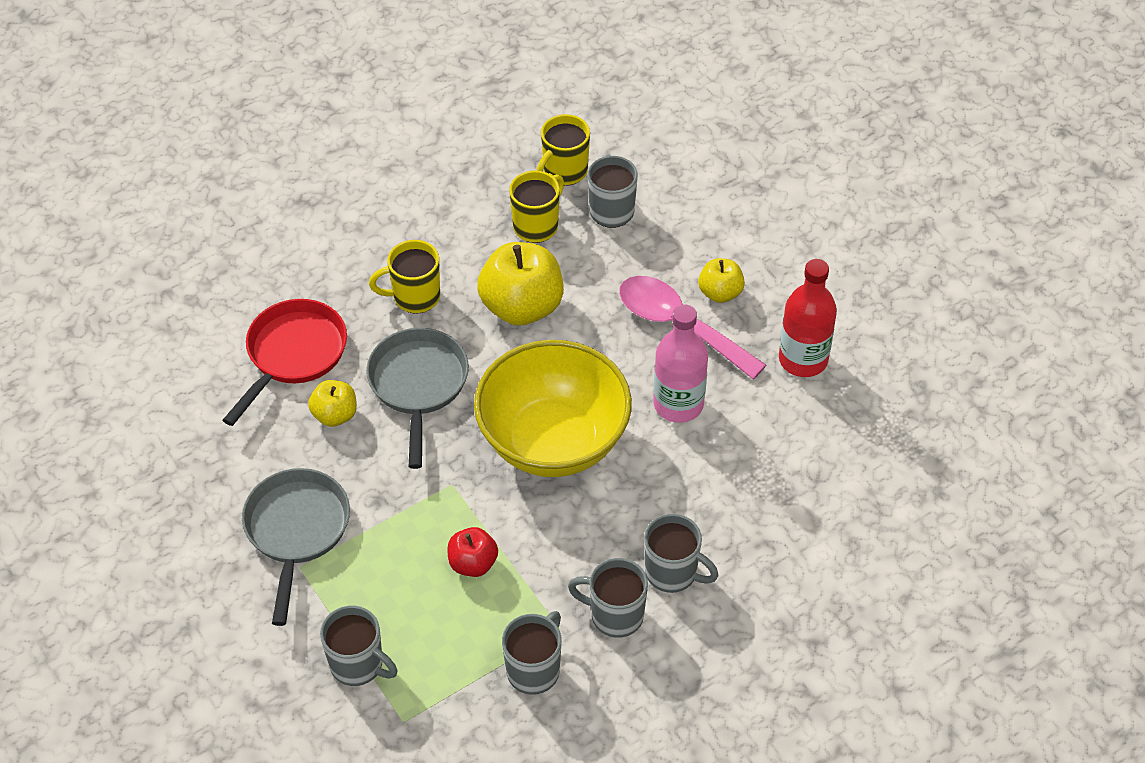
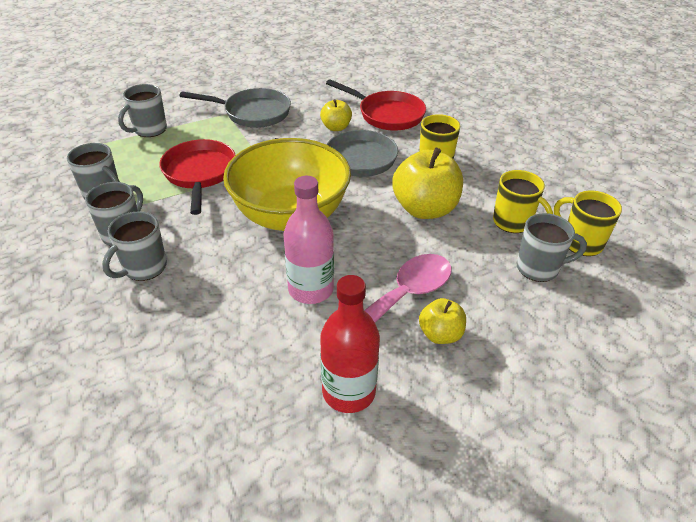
camera: 95 degrees right, 10 degrees down
(473, 563) = (199, 174): red apple -> red pan

